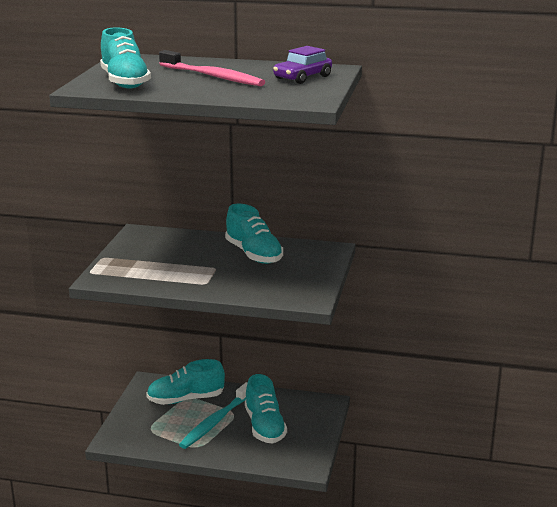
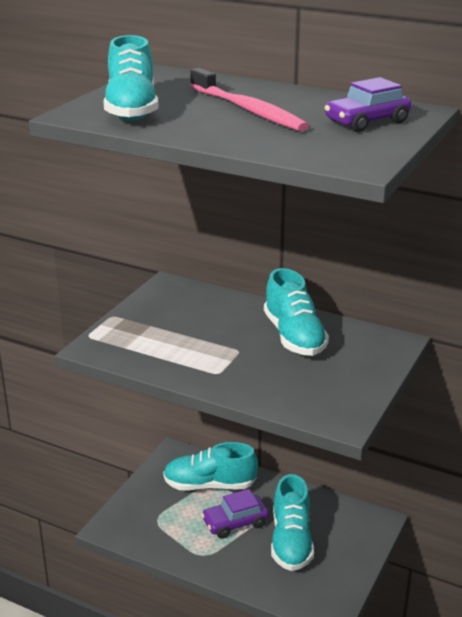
camera: 15 degrees right, 5 degrees up
(216, 421) = (235, 523): turquoise toothbrush -> purple car

